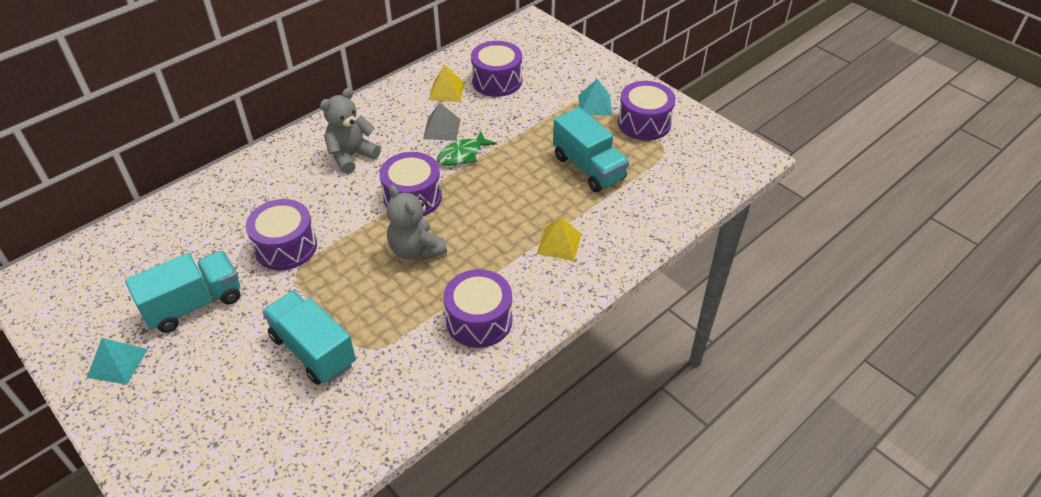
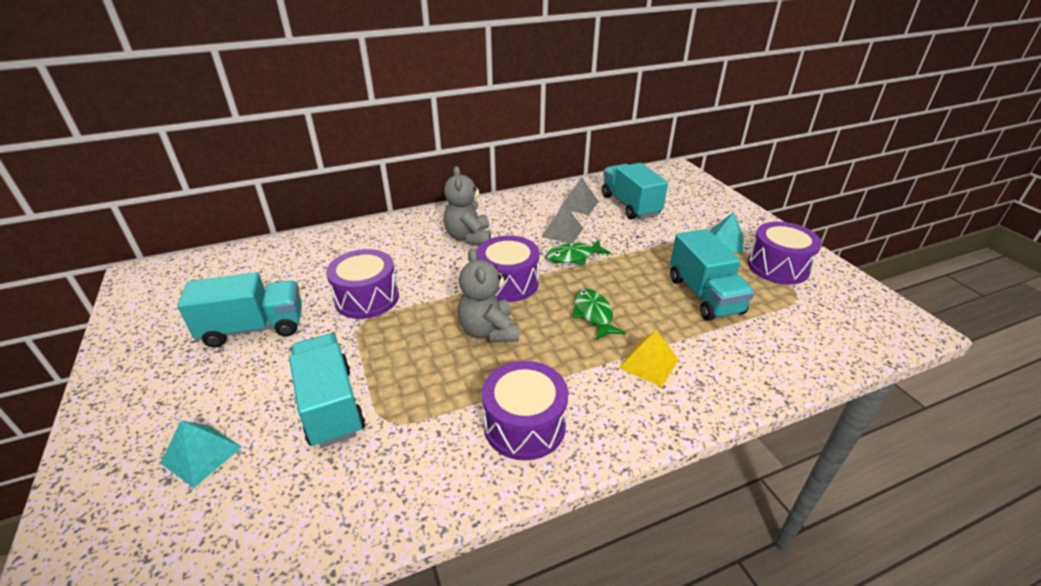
camera: 20 degrees right, 10 degrees down
(117, 363) = (150, 363): turquoise pyramid -> turquoise pyramid (201, 455)
(351, 156) = (468, 237): grey teddy bear -> grey teddy bear turned 75 degrees counterclockwise
(446, 91) = (579, 205): yellow pyramid -> grey pyramid
(497, 81) = (630, 205): purple drum -> turquoise truck
(500, 210) = (593, 314): none -> green fish

